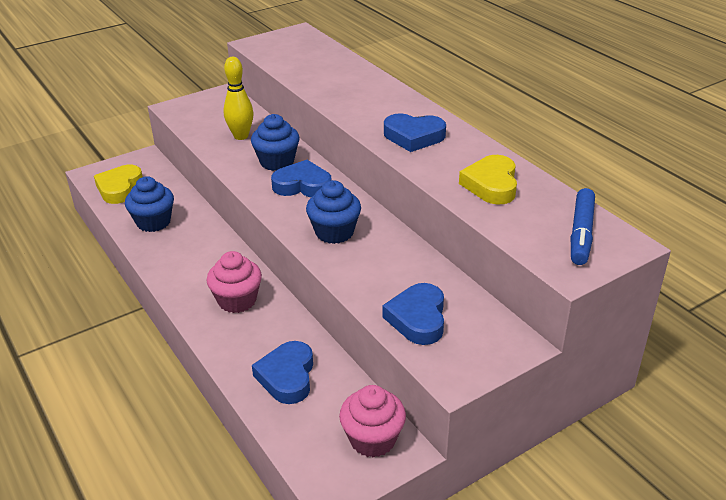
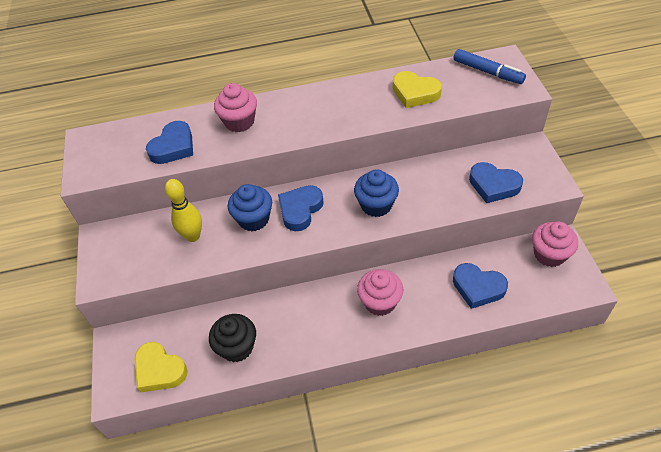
camera: 65 degrees left, 15 degrees up
(153, 222) = (237, 347): blue cupcake -> black cupcake
(366, 92) = (239, 122): none -> pink cupcake
(413, 137) = (329, 113): blue heart -> blue heart (173, 147)

